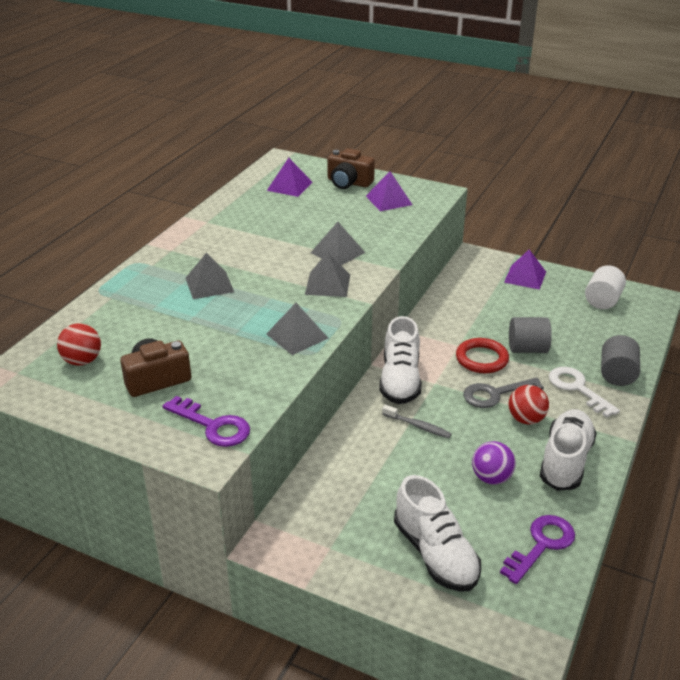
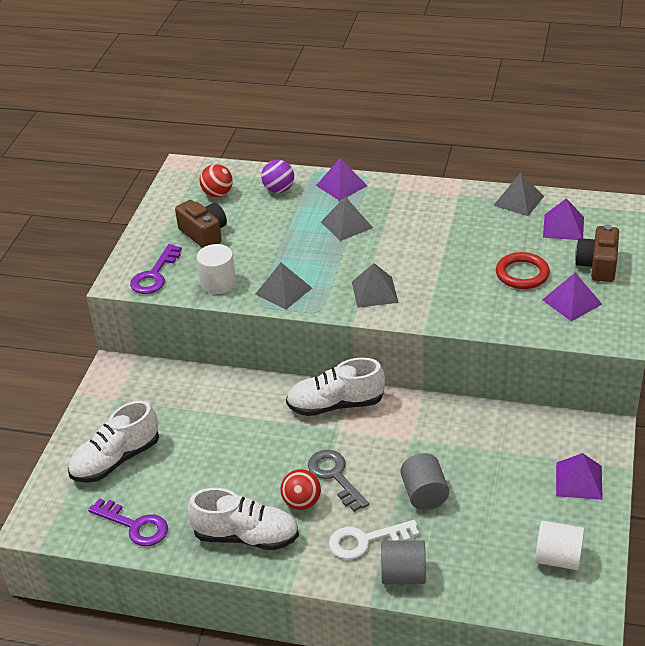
camera: 80 degrees right, 5 degrees up
(138, 278) = (341, 185): none -> purple pyramid
(257, 378) = (218, 283): none -> white cylinder
(337, 252) = (437, 286): grey pyramid -> grey pyramid (518, 201)
(418, 426) = (270, 427): grey toothbrush -> none
(481, 359) = (392, 459): red ring -> red ring (522, 274)
(491, 478) = (211, 485): purple ball -> purple ball (279, 190)
(577, 388) = (365, 541): white key -> white key turned 150 degrees counterclockwise

